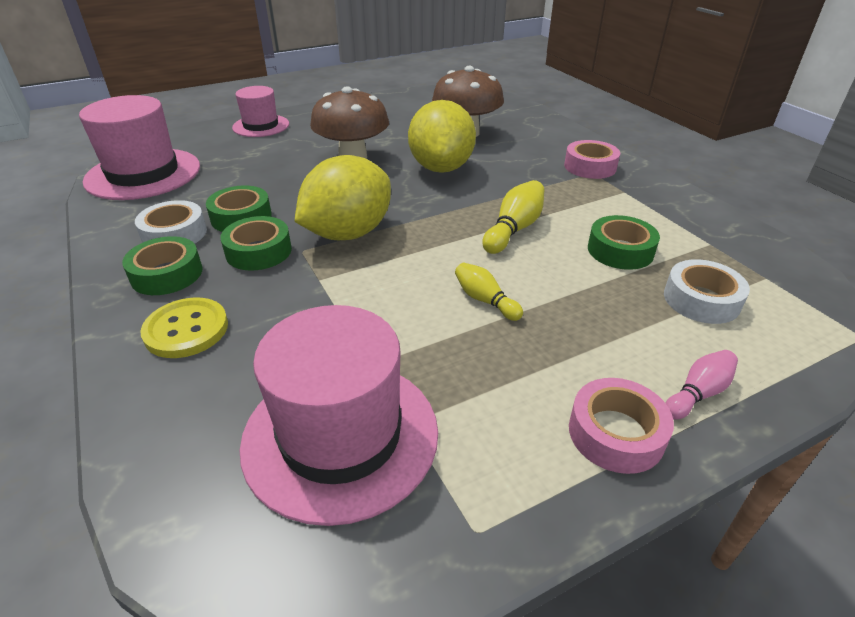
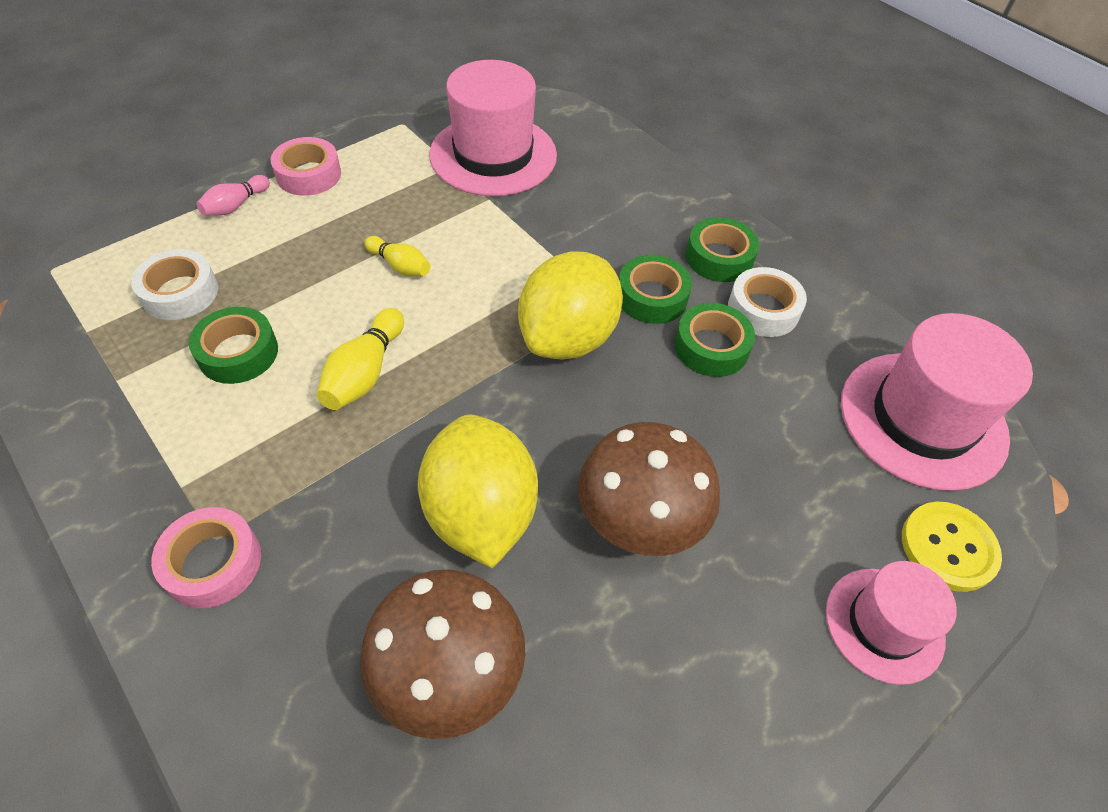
camera: 165 degrees right, 15 degrees up
(186, 330) = (651, 208): yellow button -> yellow button (948, 547)

